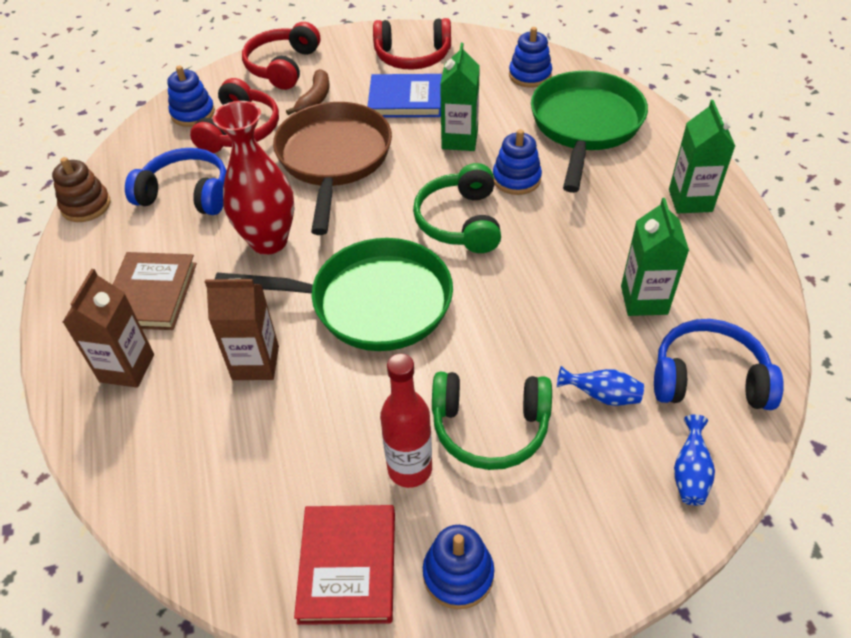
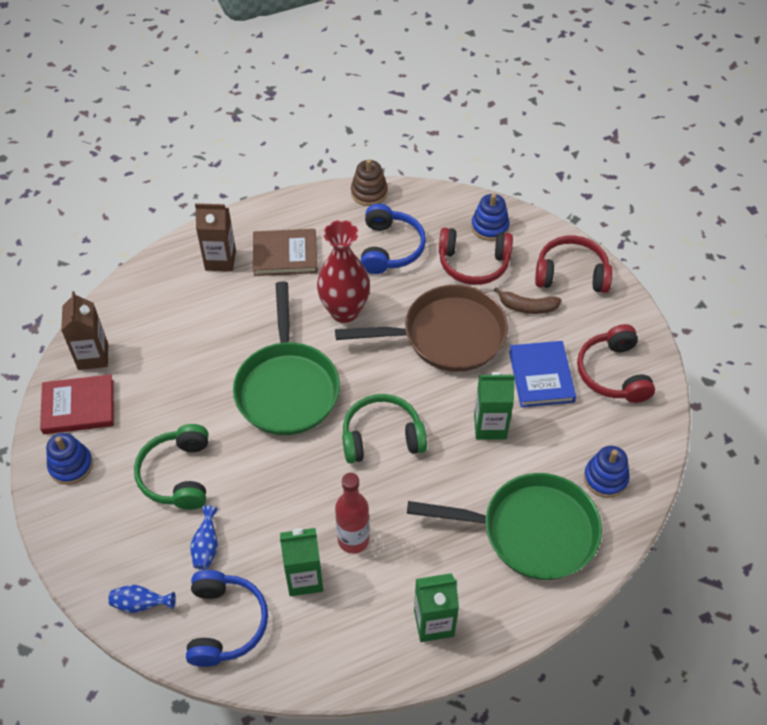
camera: 80 degrees right, 5 degrees up
(255, 363) = (227, 328): brown carton -> brown carton (93, 356)
(410, 469) = (144, 430): red bottle -> red bottle (353, 540)
(516, 179) = (442, 475): blue stacking toy -> none

